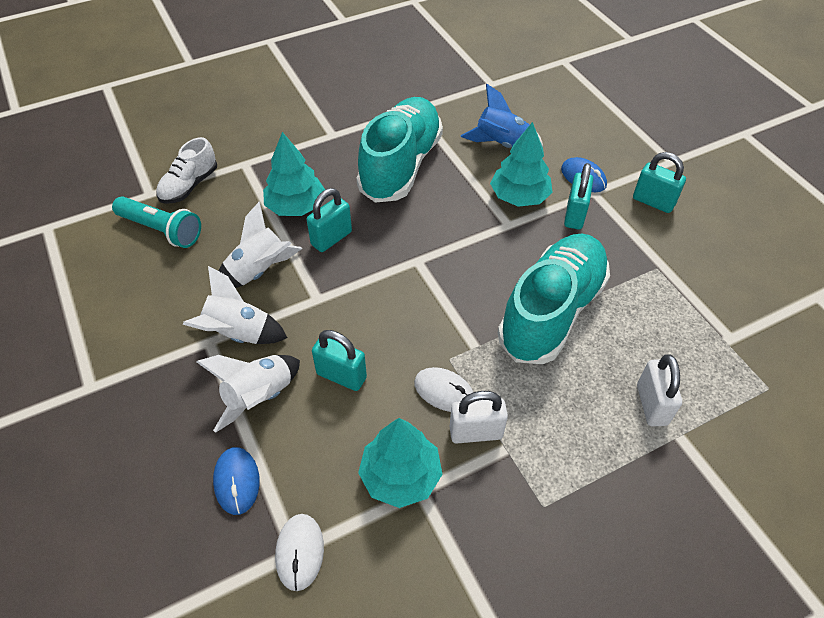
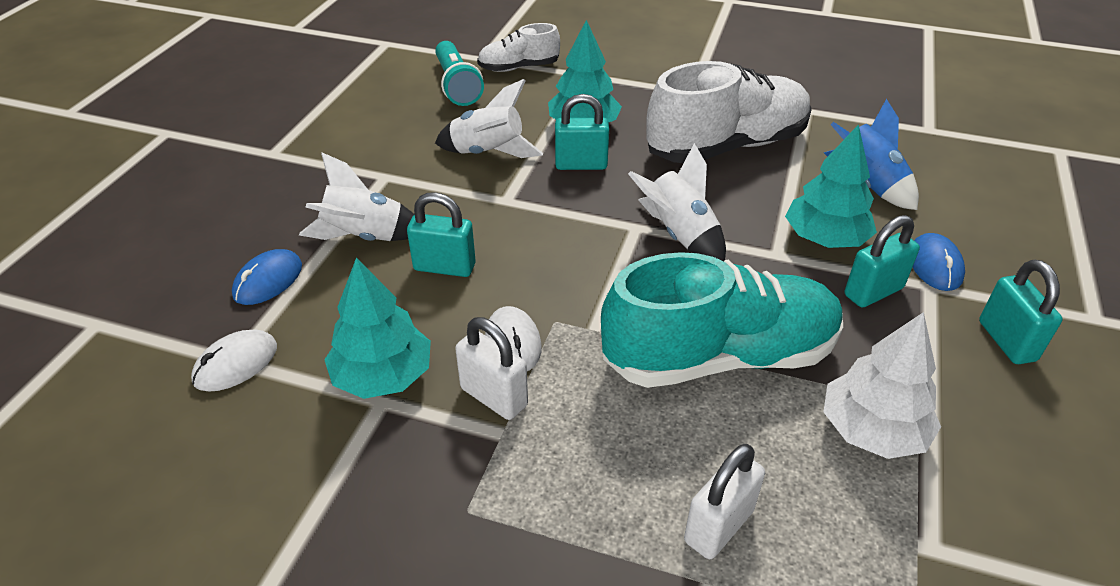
camera: 45 degrees right, 10 degrees down
(238, 333) = (412, 185): white rocket -> white rocket (679, 235)
(341, 376) = (444, 267): turquoise padlock -> turquoise padlock turned 60 degrees counterclockwise
(401, 165) = (726, 146): turquoise shoe -> white shoe
(654, 297) = (872, 430): none -> white tree

